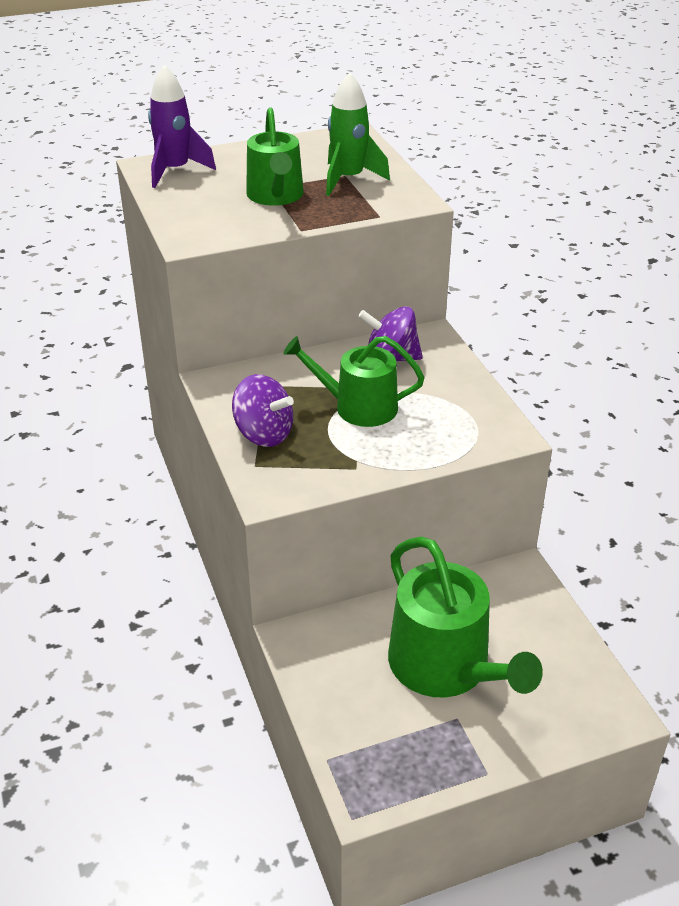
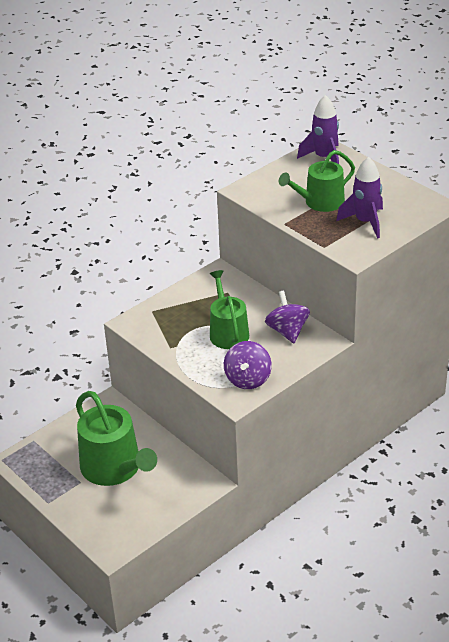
camera: 70 degrees right, 0 degrees up
(263, 434) = (181, 305): purple spinning top -> purple spinning top (248, 379)
(348, 179) = (365, 222): green rocket -> purple rocket
(446, 667) = (115, 468): green watering can -> green watering can turned 75 degrees counterclockwise

